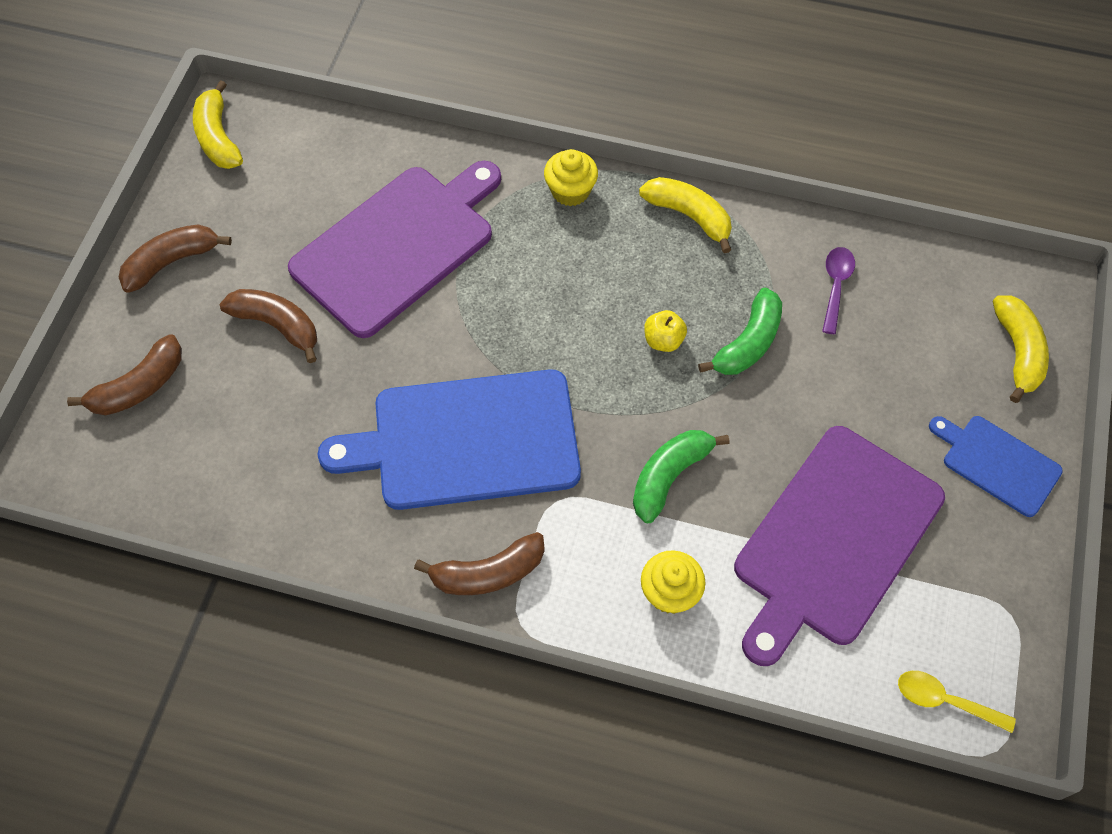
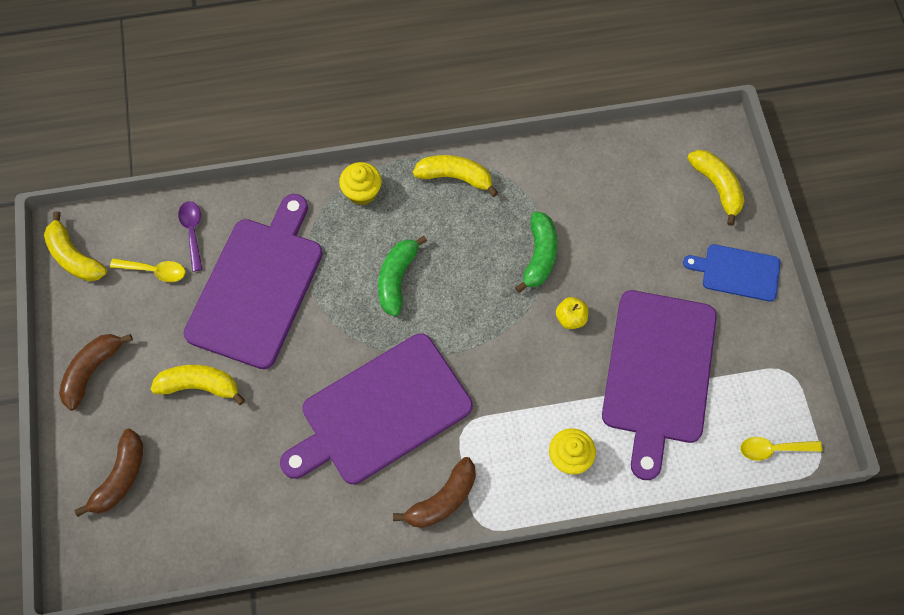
camera: 25 degrees left, 5 degrees up
(277, 325) = (199, 386): brown banana -> yellow banana
(294, 185) = (154, 271): none -> yellow spoon
(466, 441) = (381, 412): blue cutting board -> purple cutting board
(663, 340) = (481, 278): yellow apple -> yellow apple (570, 318)
(669, 476) = (531, 376): green banana -> green banana (397, 279)
(835, 286) = (578, 189): purple spoon -> purple spoon (192, 232)

